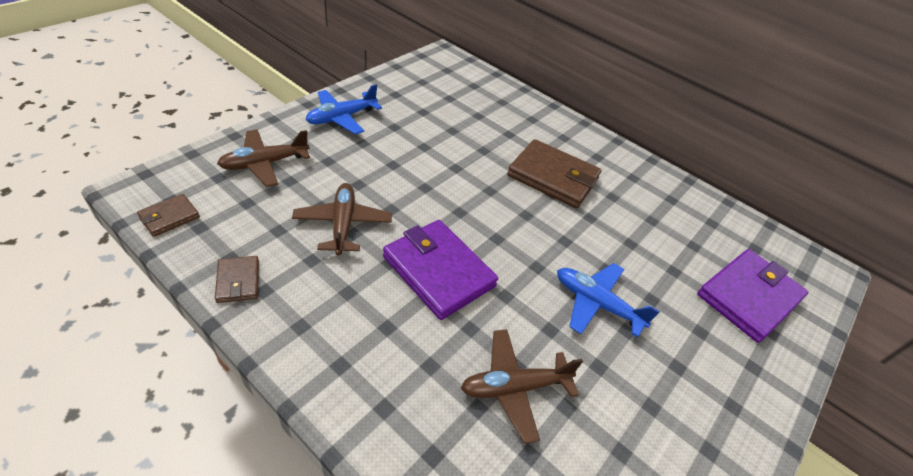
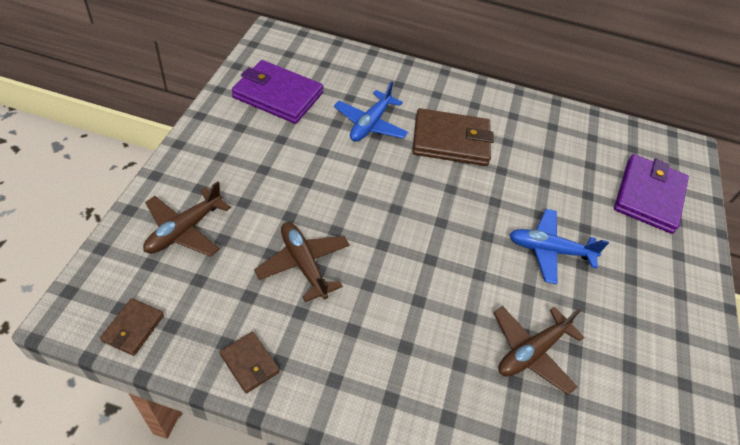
camera: 25 degrees left, 5 degrees up
(342, 118) = (224, 147): blue plane -> blue plane (370, 124)
(439, 271) = (414, 275): purple wallet -> purple wallet (278, 95)

